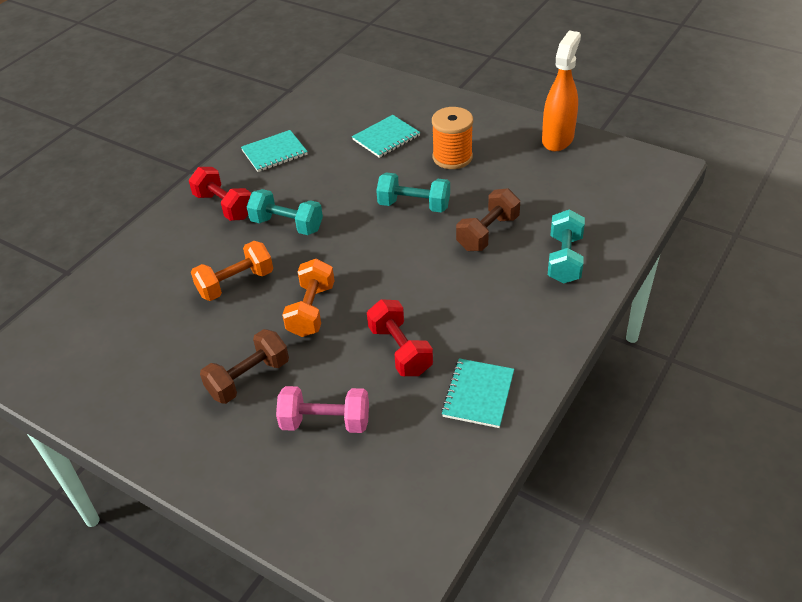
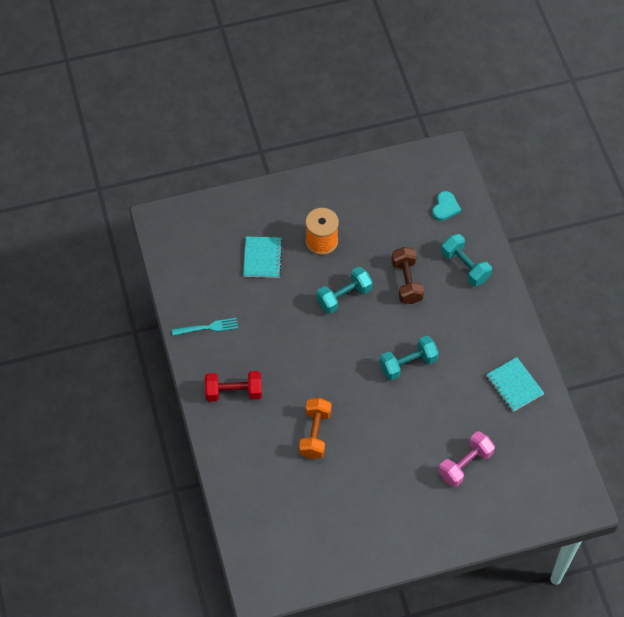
camera: 50 degrees left, 15 degrees up
(248, 378) = (399, 478): brown dumbbell -> none
(274, 153) = (208, 327): turquoise notebook -> turquoise fork
(287, 225) = (290, 372): turquoise dumbbell -> turquoise dumbbell (408, 364)
(311, 310) = (378, 413): orange dumbbell -> none
(400, 350) = (451, 395): red dumbbell -> none
(557, 139) = (365, 177): orange spray bottle -> none
(607, 204) = (445, 207): none -> turquoise heart

